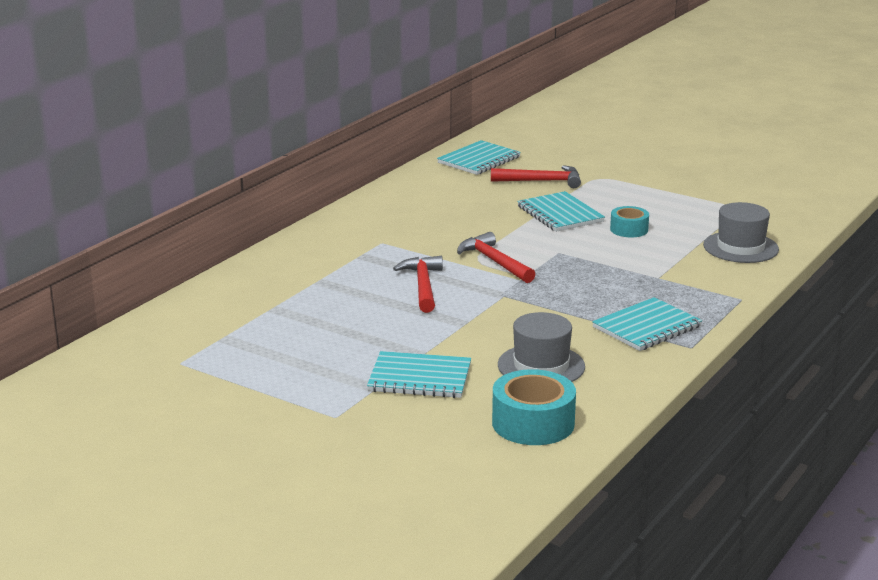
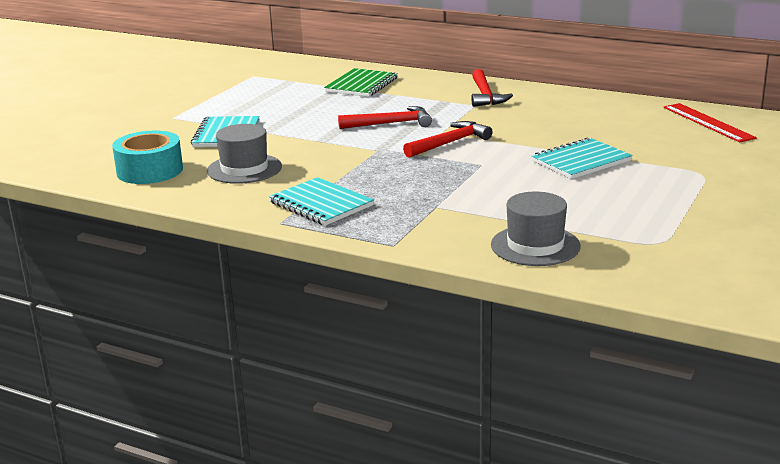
camera: 85 degrees right, 0 degrees up
(271, 295) = (361, 85): none -> green notebook
(479, 160) = (708, 122): turquoise notebook -> red ruler
(541, 181) = (669, 150): red hammer -> red hammer (485, 95)
(629, 229) = (557, 191): turquoise tape -> none

